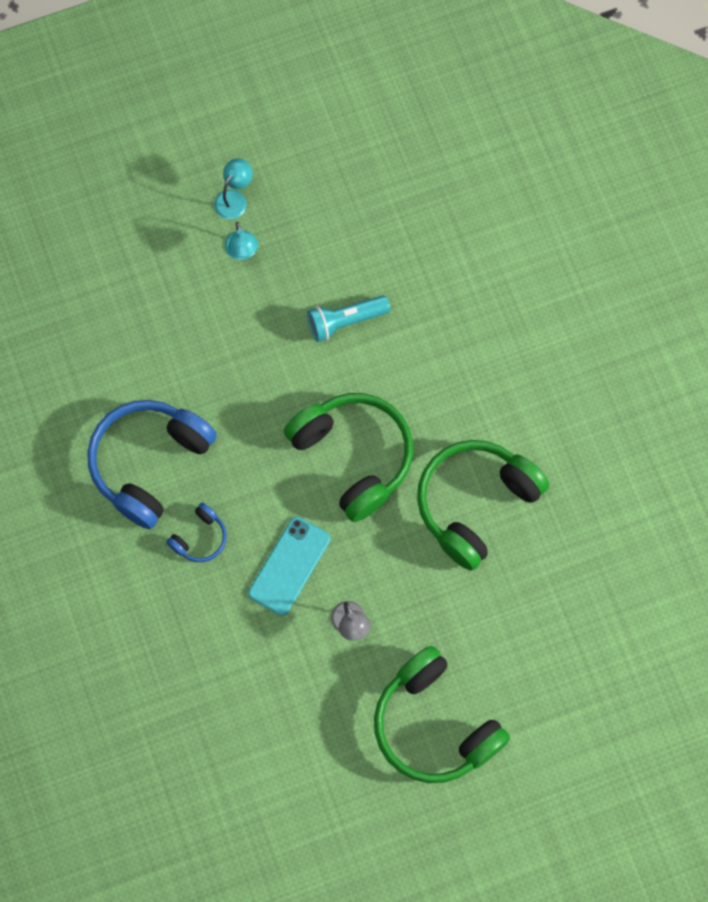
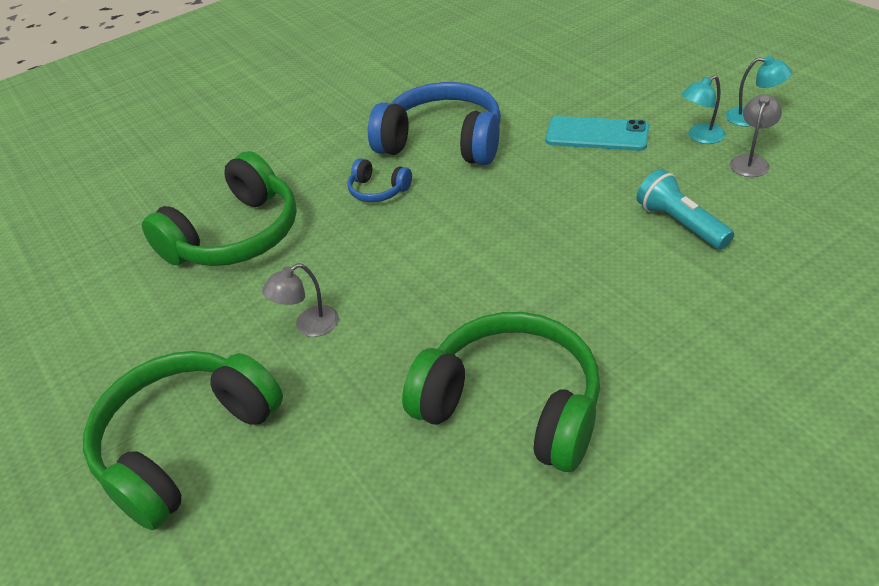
camera: 80 degrees right, 30 degrees down
(289, 566) = (367, 258): turquoise phone -> turquoise phone (597, 134)
(292, 233) = (750, 161): none -> grey lamp
(354, 456) = (520, 273): green headphones -> green headphones (236, 236)

